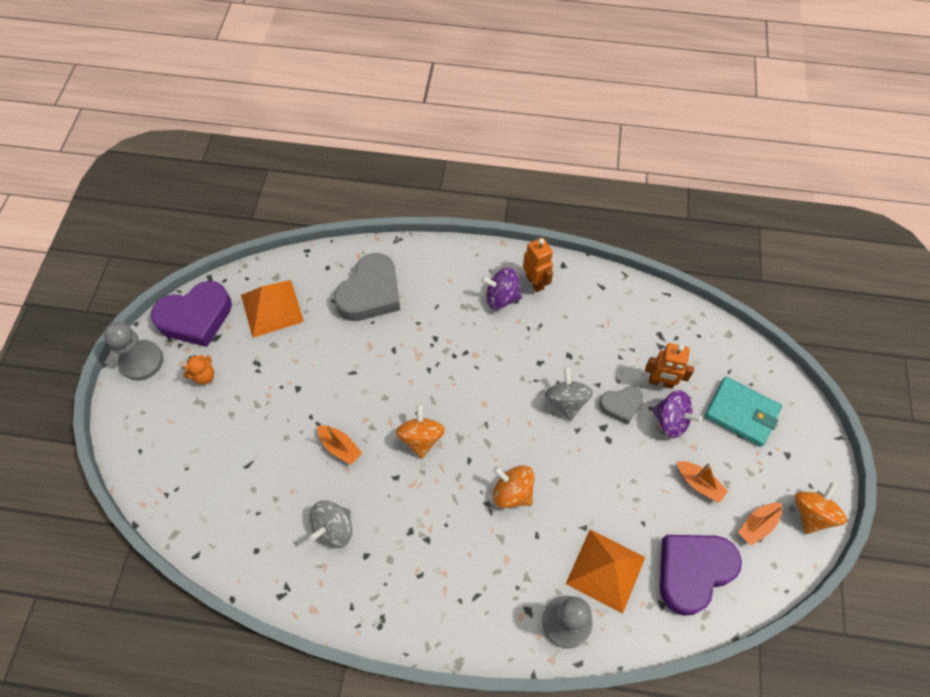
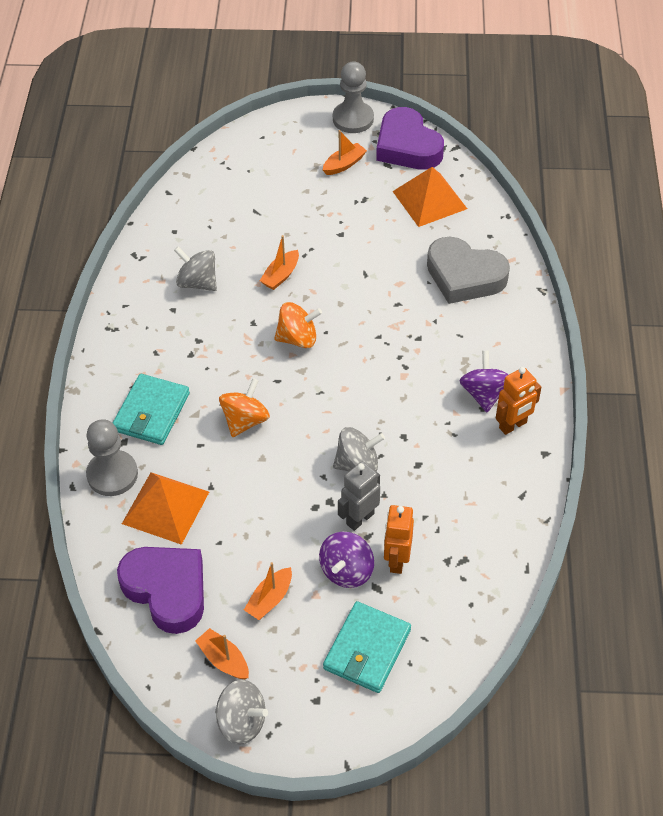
camera: 85 degrees right, 10 degrees down
(204, 376) = (344, 164): orange teddy bear -> orange boat
(494, 581) = (151, 412): none -> turquoise wallet
(621, 405) = (360, 518): grey heart -> grey robot
(811, 513) = (242, 722): orange spinning top -> grey spinning top

